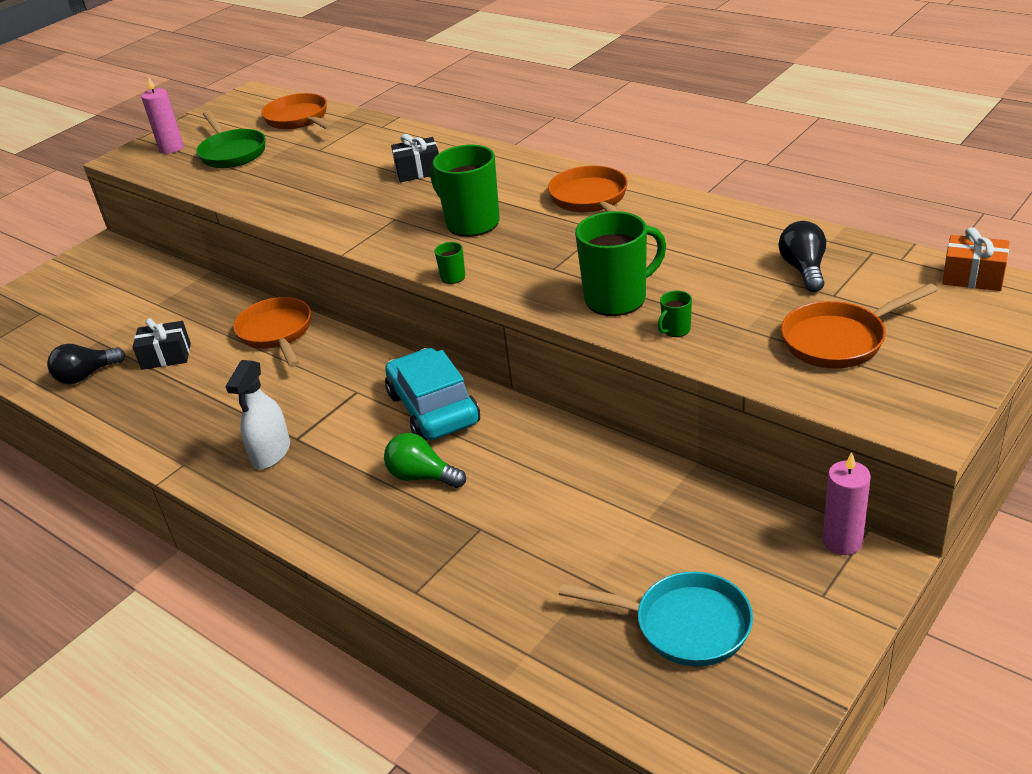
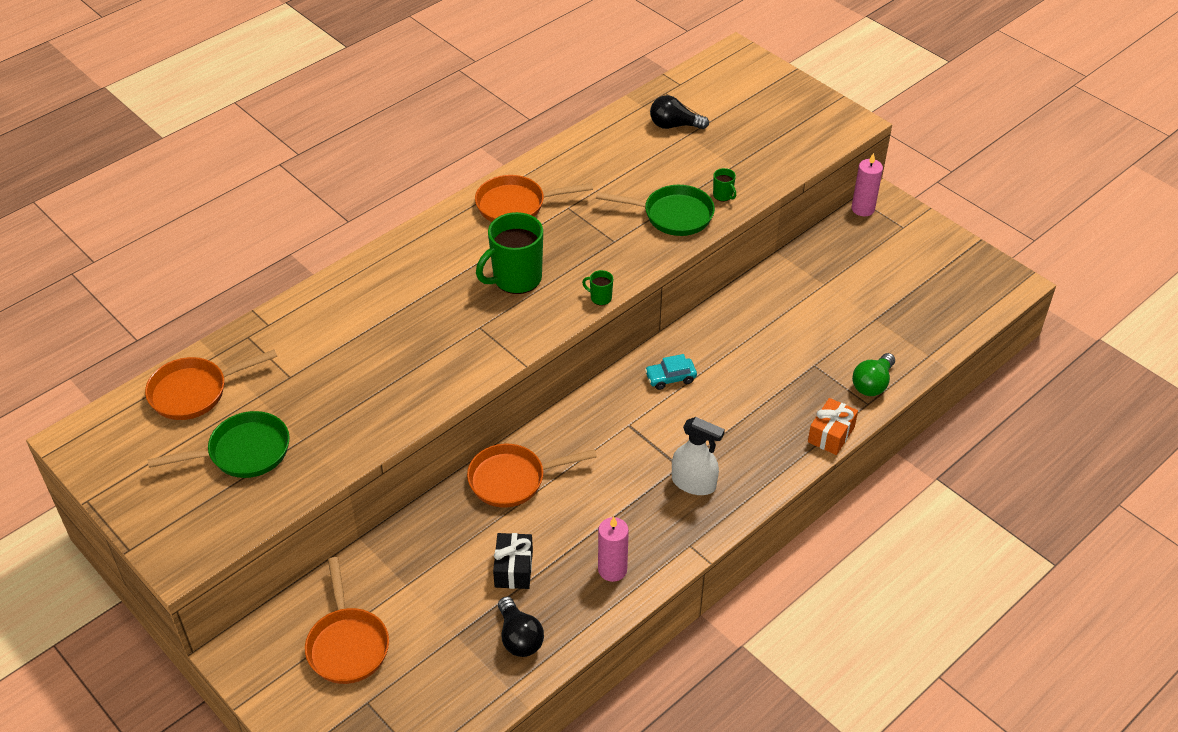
camera: 85 degrees left, 10 degrees up
(171, 148) = (188, 512): pink candle -> pink candle (612, 570)
(418, 171) = (393, 304): black gift -> none
(422, 477) = (751, 391): green light bulb -> green light bulb (872, 384)
(433, 409) = (670, 378): turquoise car -> turquoise car, size x0.49
(617, 299) = (672, 215): green mug -> green pan
(683, 625) = (916, 285): turquoise pan -> none
(839, 340) = (761, 131): orange pan -> orange pan (347, 644)
(973, 277) = (714, 64): orange gift -> orange gift (831, 434)

